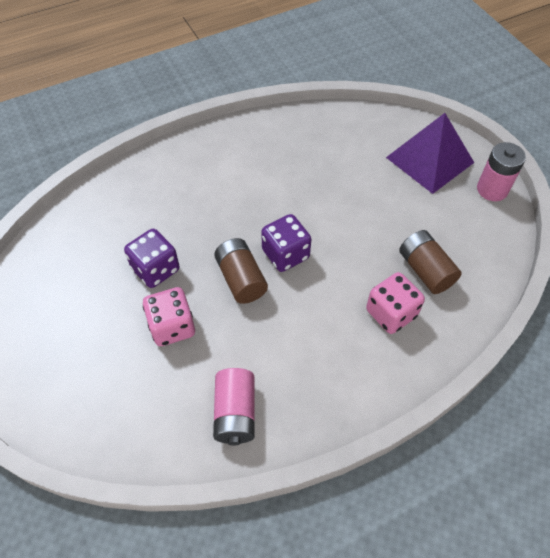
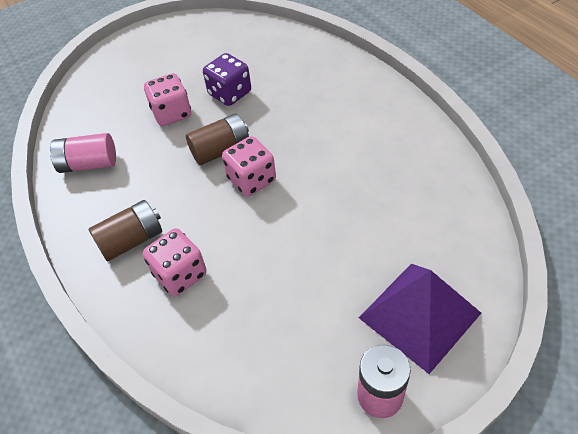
camera: 90 degrees right, 5 degrees down
(285, 254) = (251, 179): purple dice -> pink dice
(425, 270) = (237, 308): brown battery -> brown battery (132, 240)

